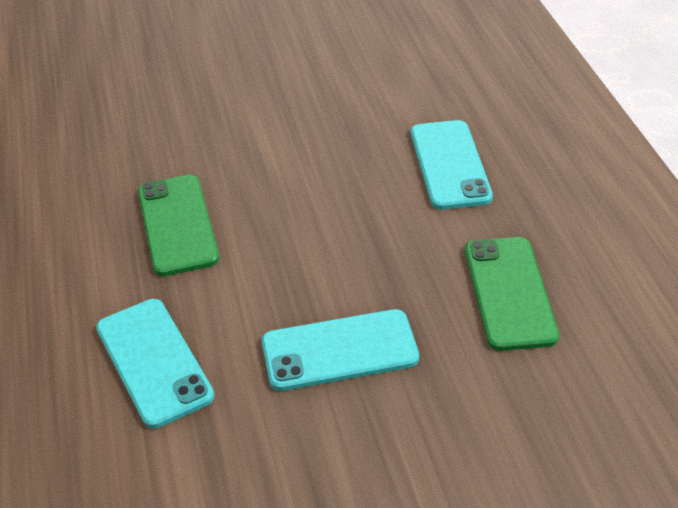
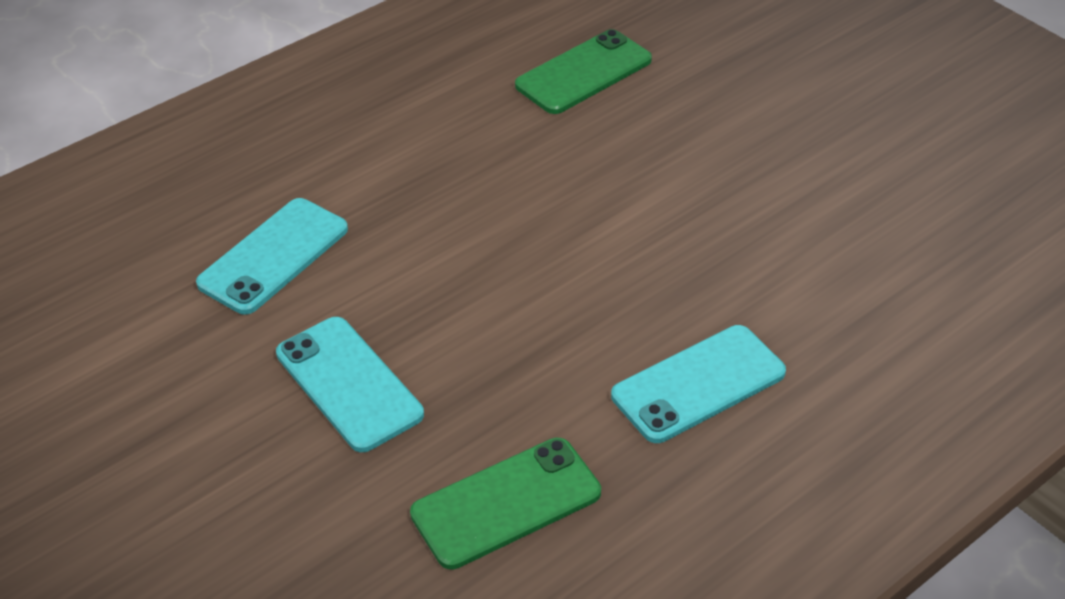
camera: 65 degrees right, 0 degrees up
(177, 225) = (461, 199): green phone -> green phone (584, 73)

